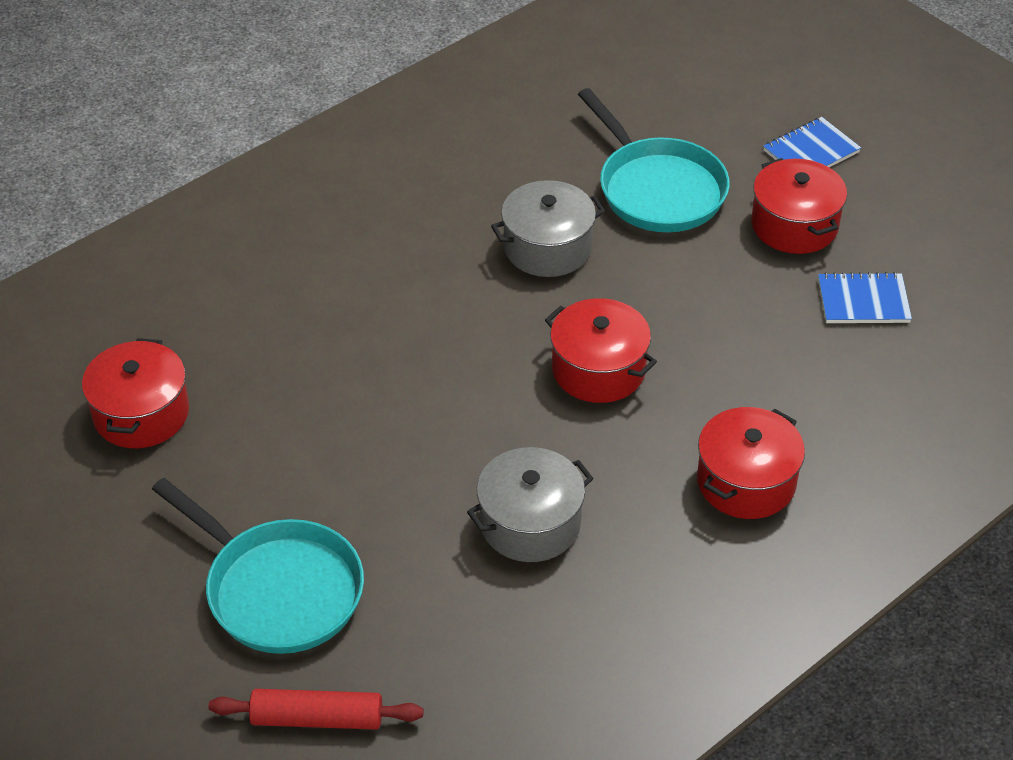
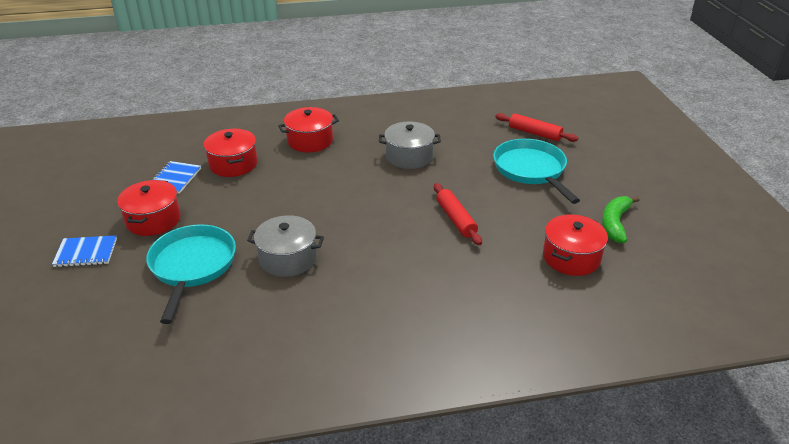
camera: 150 degrees left, 10 degrees down
(84, 515) = (615, 223): none -> green banana
(355, 412) = (456, 219): none -> red rolling pin
(598, 369) = (324, 195): red pot -> red pot (233, 164)
(863, 301) = (175, 178): blue notebook -> blue notebook turned 75 degrees clockwise

